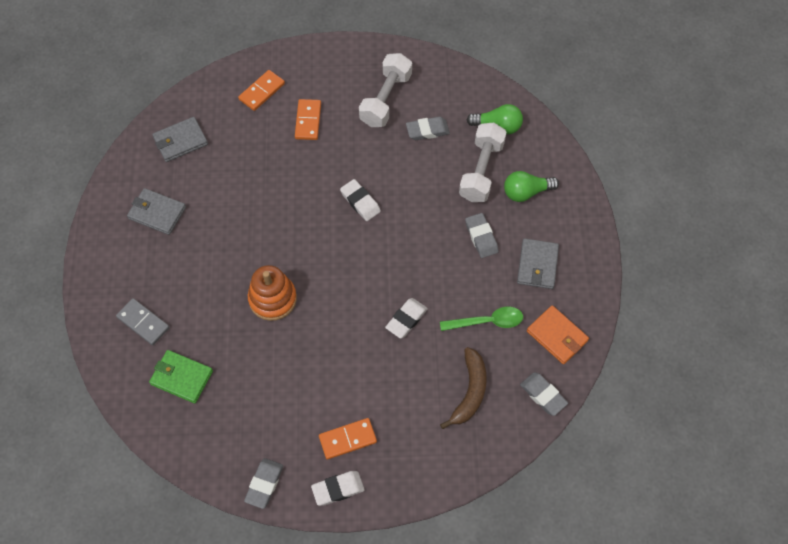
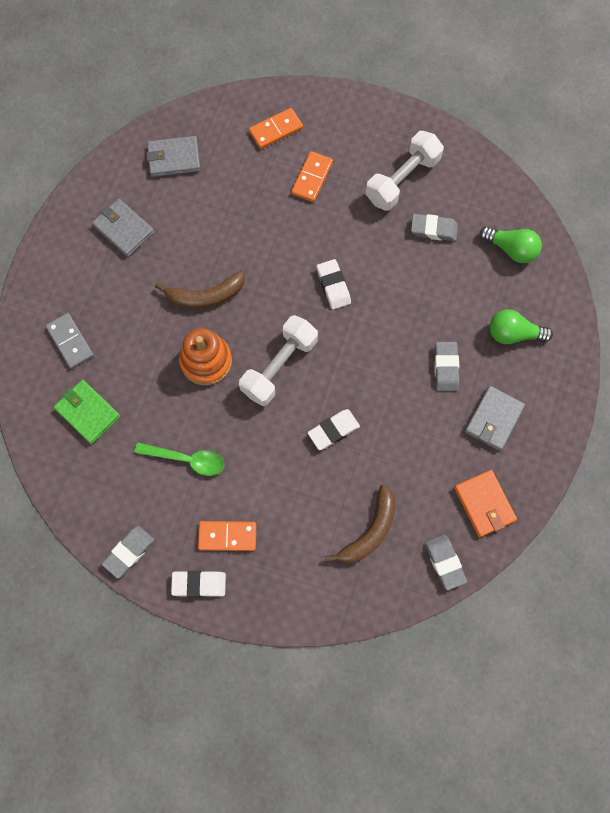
camera: 20 degrees right, 10 degrees up
(251, 245) = (205, 296): none -> brown banana
(481, 171) = (474, 294): white dumbbell -> white dumbbell (279, 366)
(487, 321) = (416, 462): green spoon -> green spoon (186, 459)

